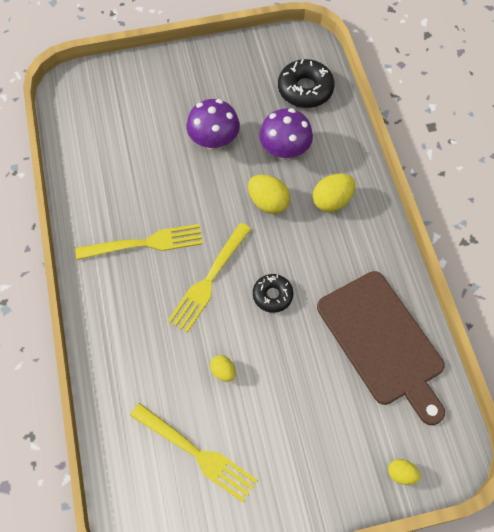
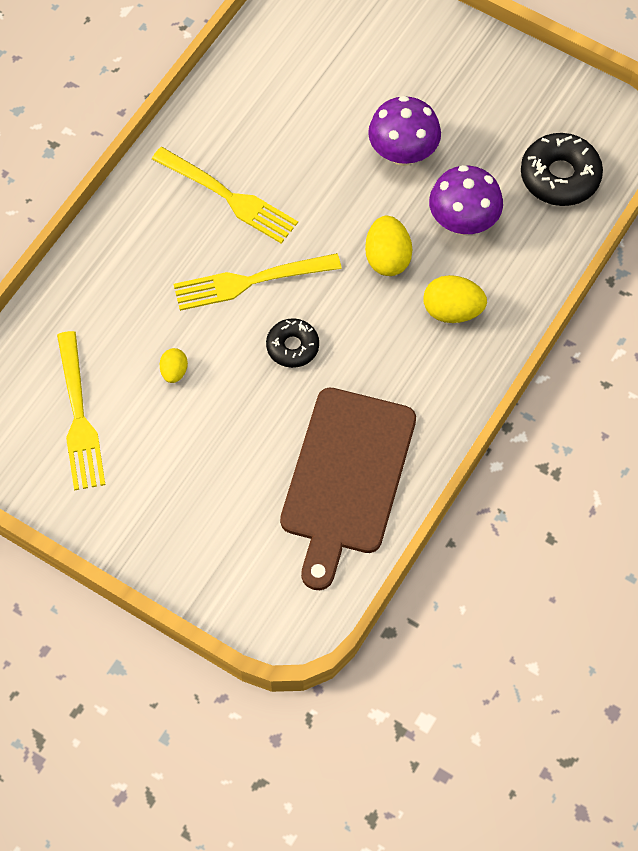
camera: 45 degrees right, 0 degrees up
(401, 474) = (231, 596): yellow egg -> none

